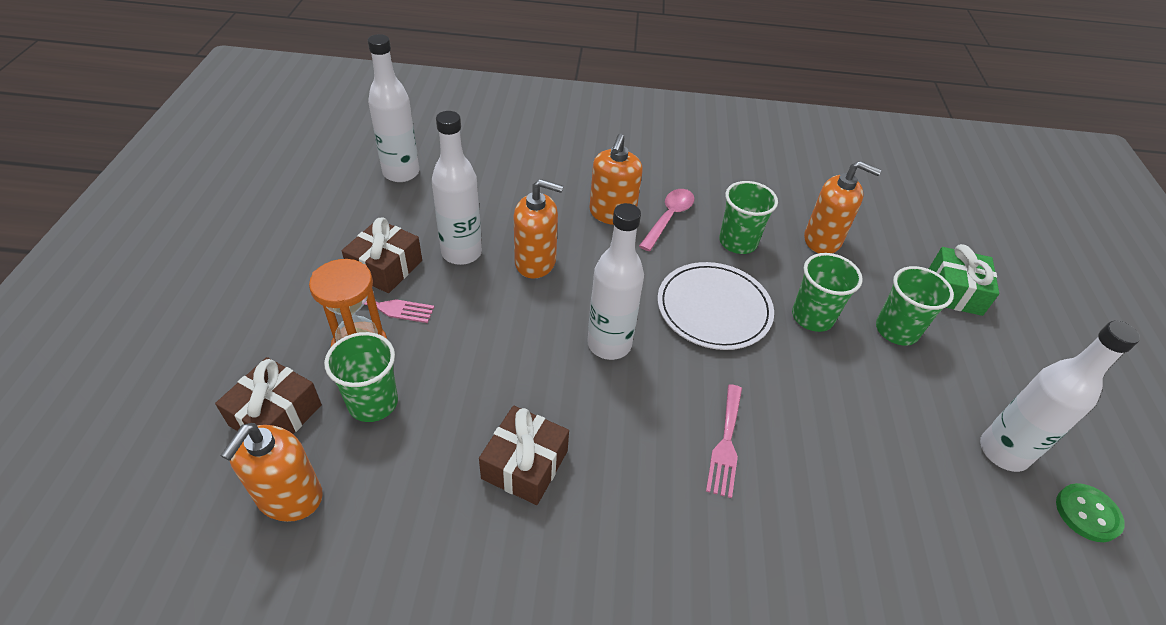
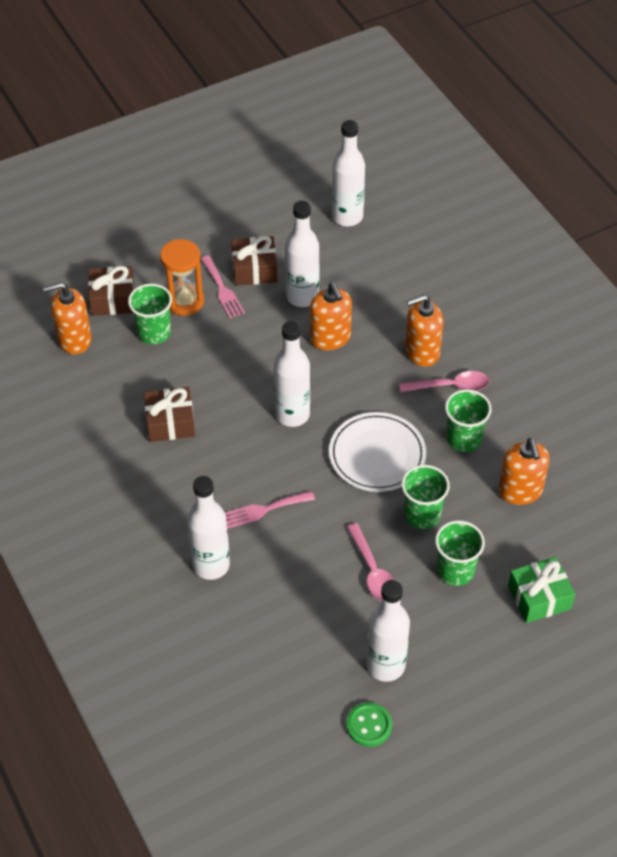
camera: 60 degrees right, 5 degrees up
(780, 547) = (211, 565): none -> white bottle
(866, 393) = (373, 571): none -> pink spoon

